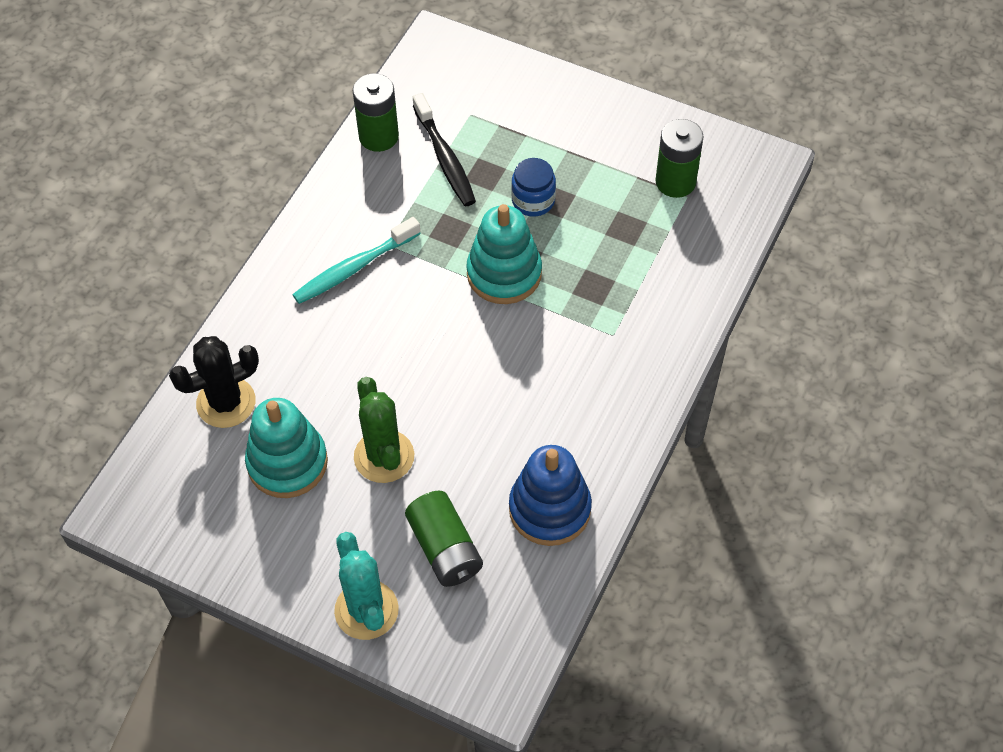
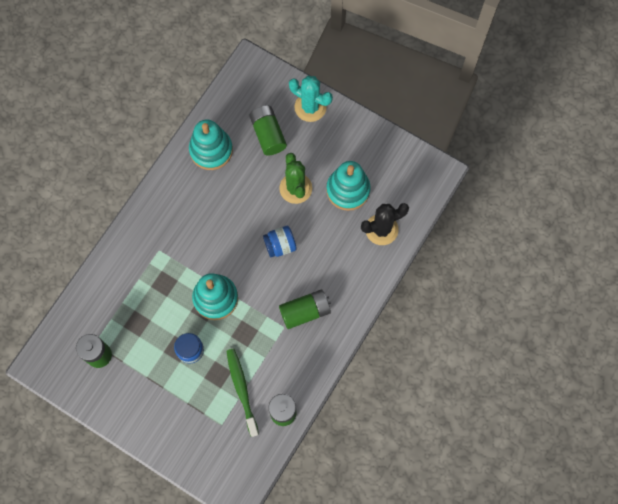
camera: 175 degrees left, 15 degrees up
(354, 268) = (305, 311): turquoise toothbrush -> green battery
(366, 610) = (310, 107): turquoise cactus -> turquoise cactus turned 45 degrees counterclockwise
(404, 361) = (280, 245): none -> blue jar
(445, 158) = (242, 390): black toothbrush -> green toothbrush
(549, 509) = (211, 150): blue stacking toy -> turquoise stacking toy

